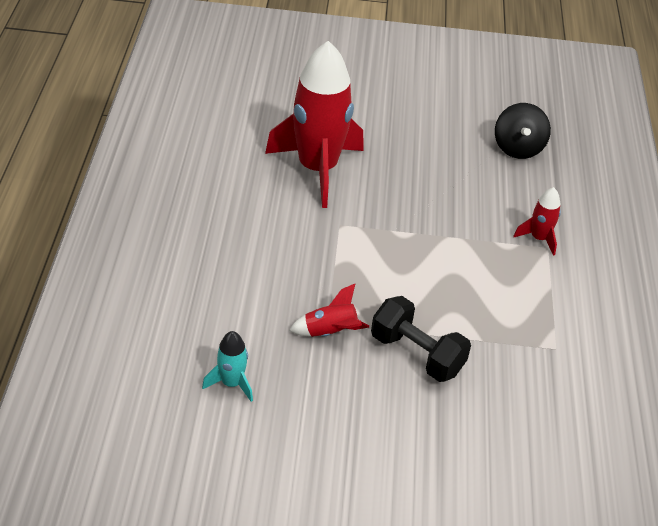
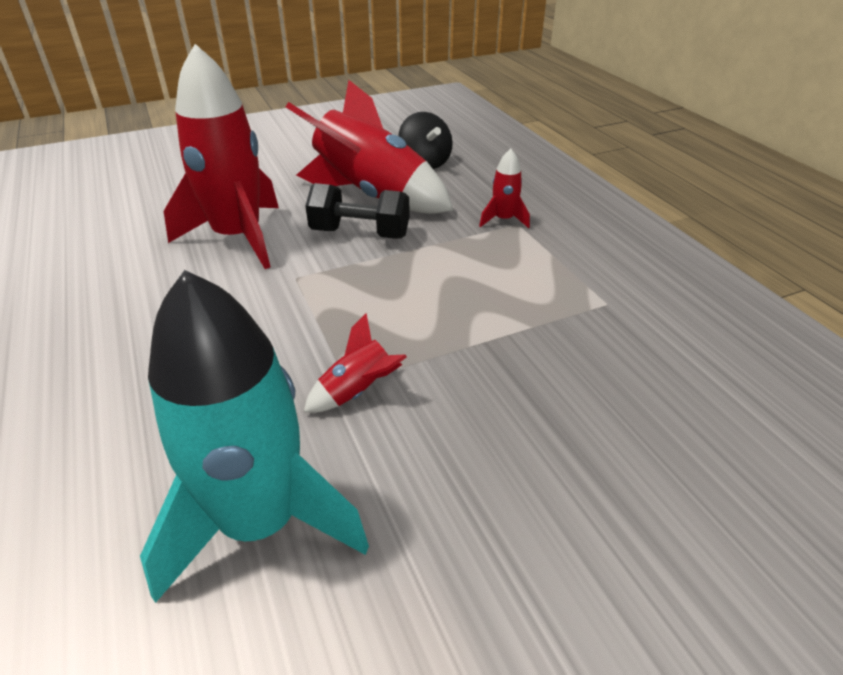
camera: 25 degrees left, 5 degrees down
(231, 383) = (260, 522): turquoise rocket -> turquoise rocket, size x2.32
(417, 354) = (476, 371): black dumbbell -> black dumbbell (360, 233)
(446, 168) = (372, 196): none -> red rocket

